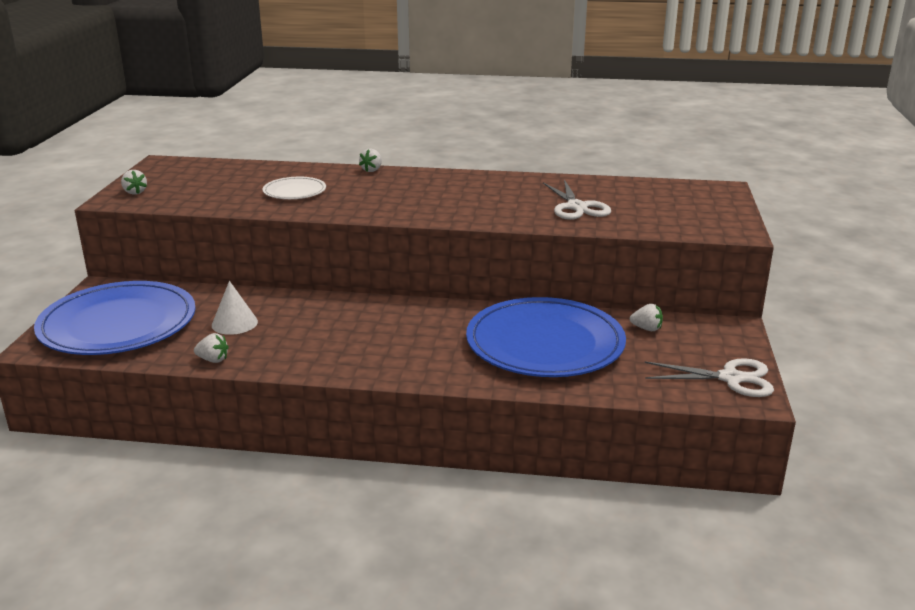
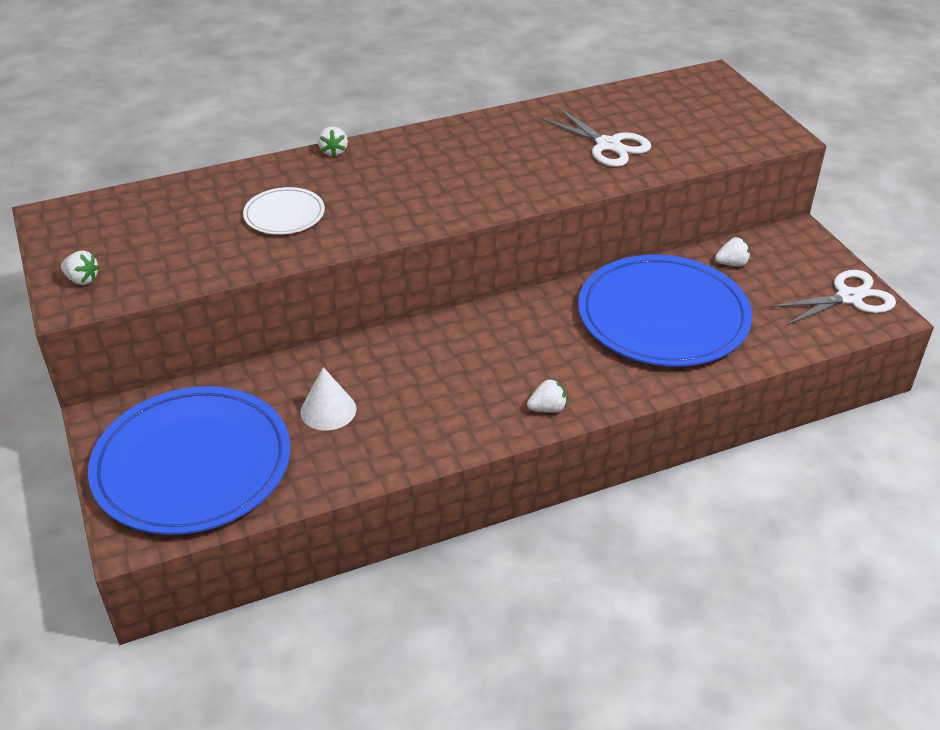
camera: 30 degrees left, 15 degrees up
(213, 360) = (361, 469): white strawberry -> white strawberry (547, 408)

